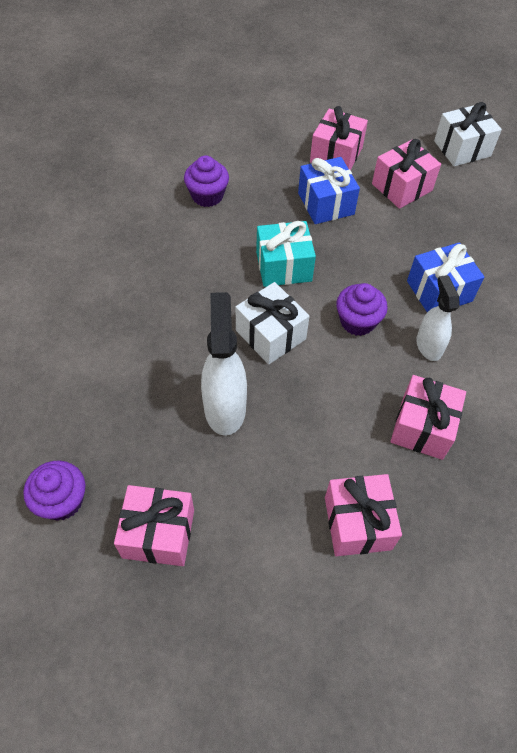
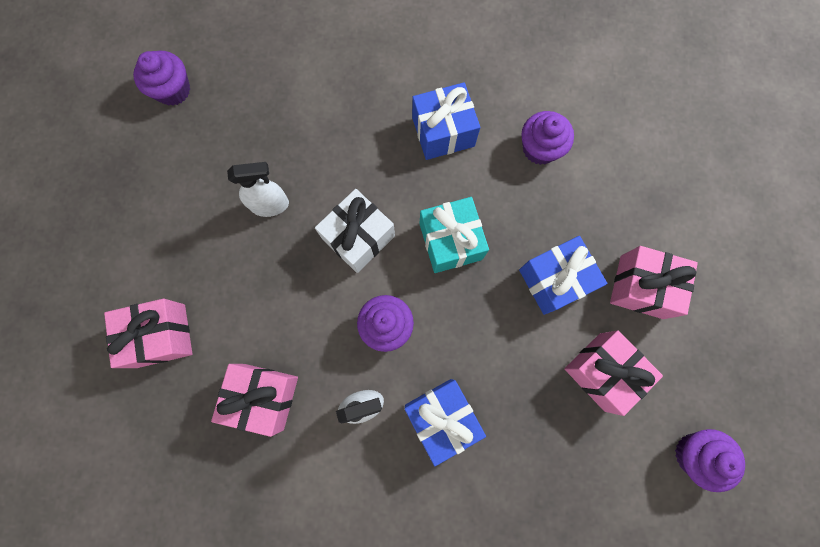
camera: 85 degrees right, 20 degrees up
(158, 533) = (147, 169): pink gift -> none
(176, 259) = (443, 132): none -> blue gift
(225, 407) = (270, 205): white spray bottle -> white spray bottle, size x0.64
(462, 149) = (694, 454): white gift -> purple cupcake

